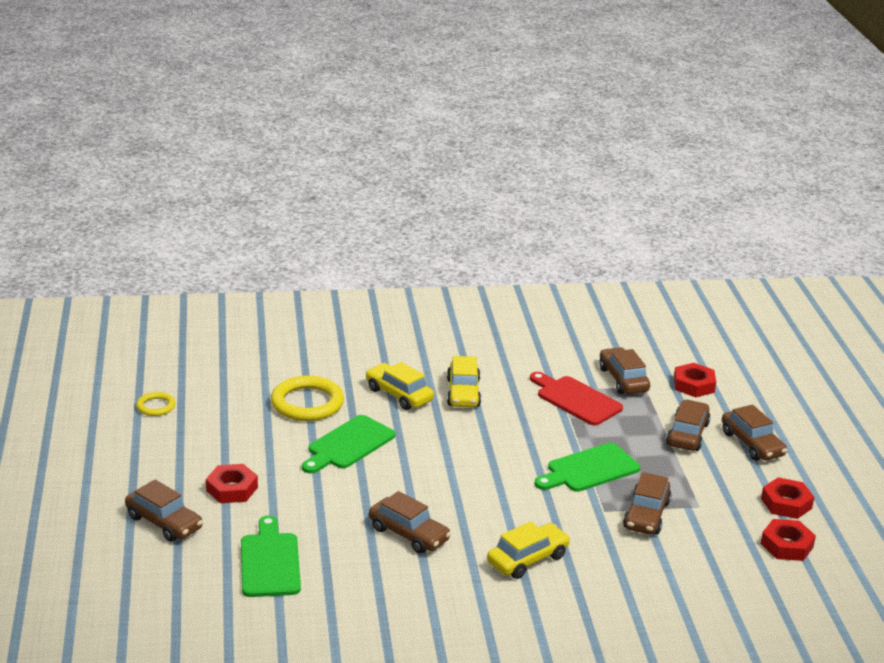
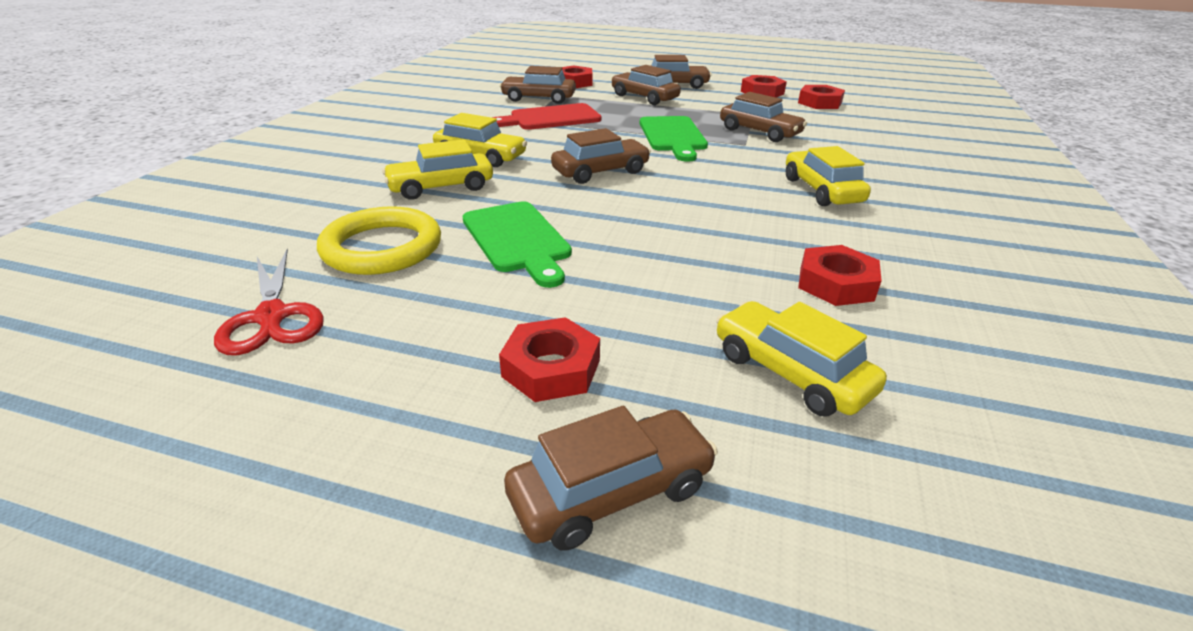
camera: 65 degrees left, 5 degrees up
(156, 406) = (178, 408): yellow ring -> none
(225, 399) = (272, 317): none -> red scissors
(270, 562) = (791, 372): green cutting board -> yellow car
(375, 573) = (836, 284): none -> red nut
(408, 534) = (751, 243): brown car -> brown car (600, 172)

